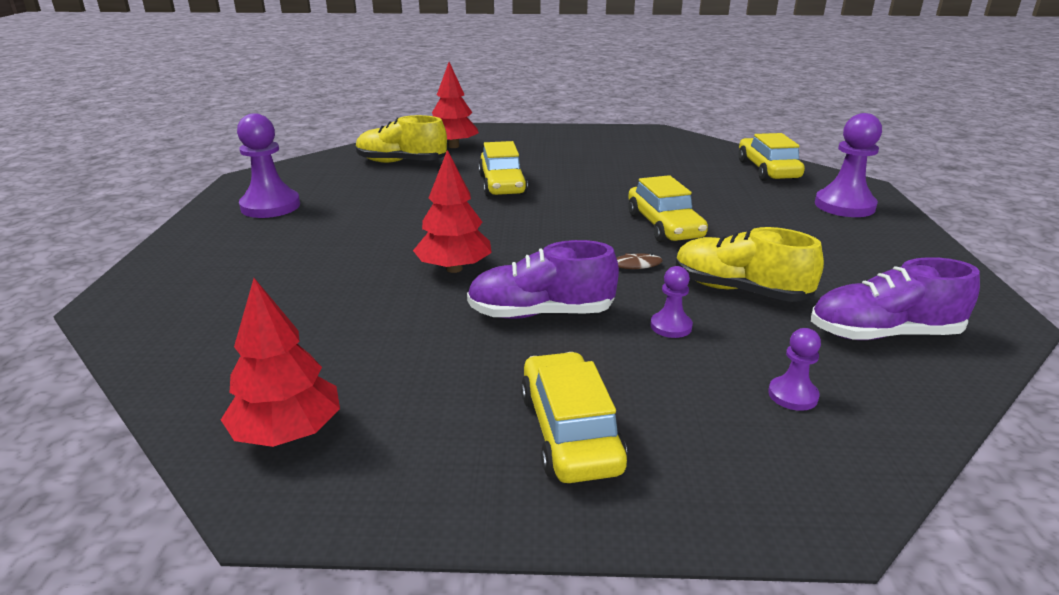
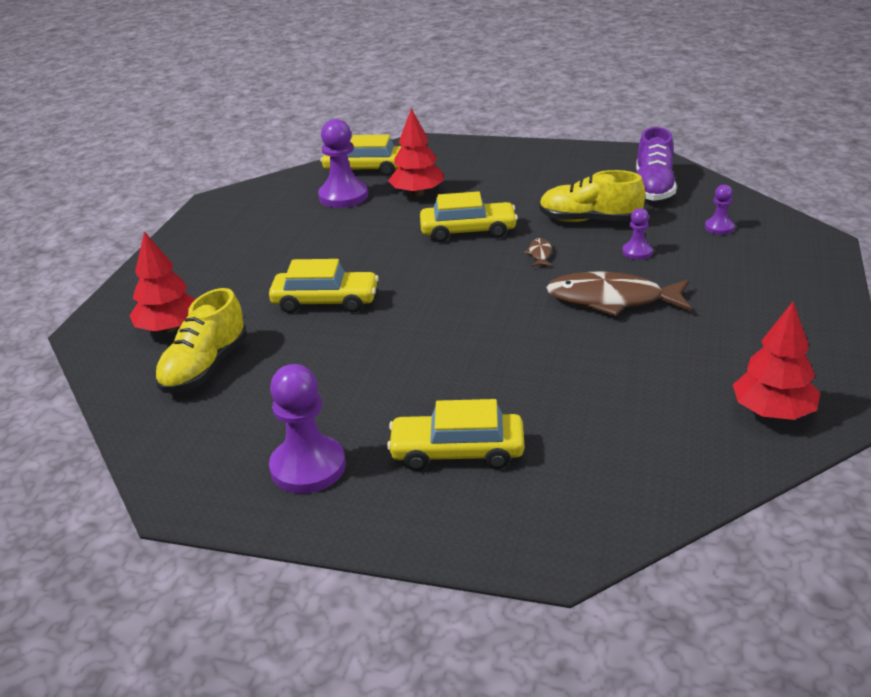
camera: 75 degrees left, 5 degrees up
(454, 269) = (523, 336): red tree -> red tree (417, 193)
(541, 313) = (612, 300): purple shoe -> brown fish
(570, 431) = (760, 301): yellow car -> yellow car (457, 452)
(739, 290) = (589, 220): yellow shoe -> yellow shoe turned 60 degrees clockwise
(844, 206) = (458, 157): purple pawn -> purple pawn (343, 196)

